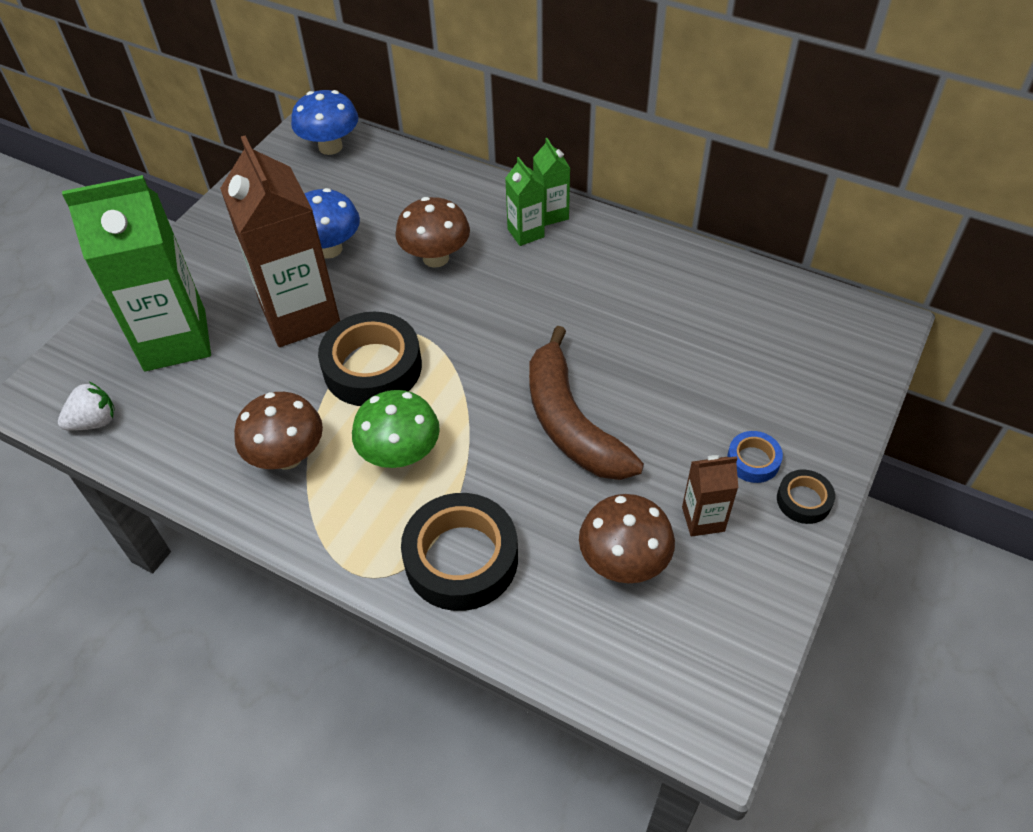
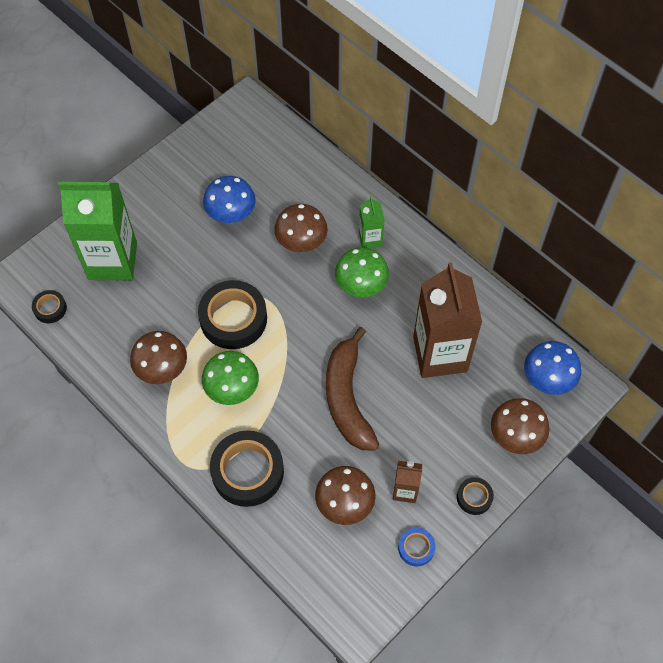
camera: 15 degrees right, 10 degrees up
(94, 421) = (50, 309): white strawberry -> black tape
(300, 315) = (198, 264): brown carton -> brown carton (440, 354)
(330, 147) = (257, 123): blue mushroom -> blue mushroom (547, 379)
(535, 287) = (361, 286): none -> green mushroom
(551, 214) = (393, 227): green carton -> none
(753, 460) = (454, 460): blue tape -> blue tape (416, 548)
(821, 408) = (515, 436): none -> brown mushroom

